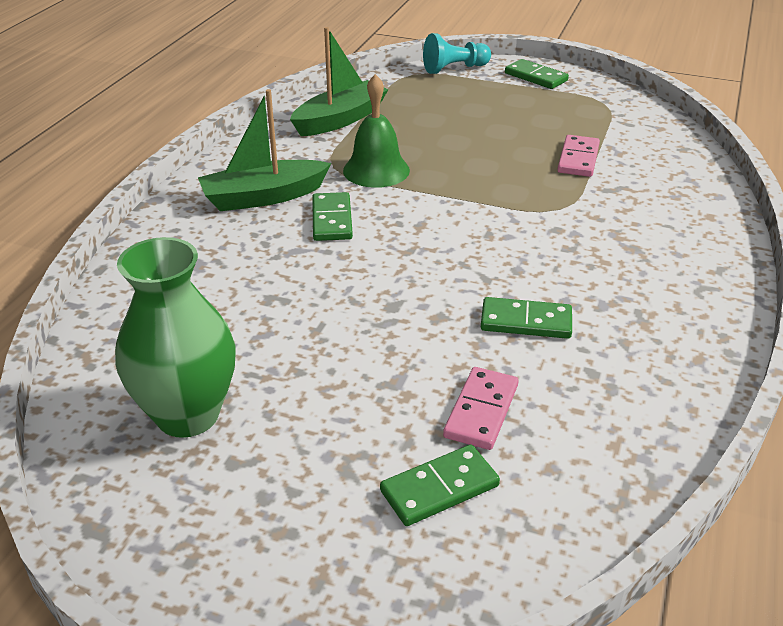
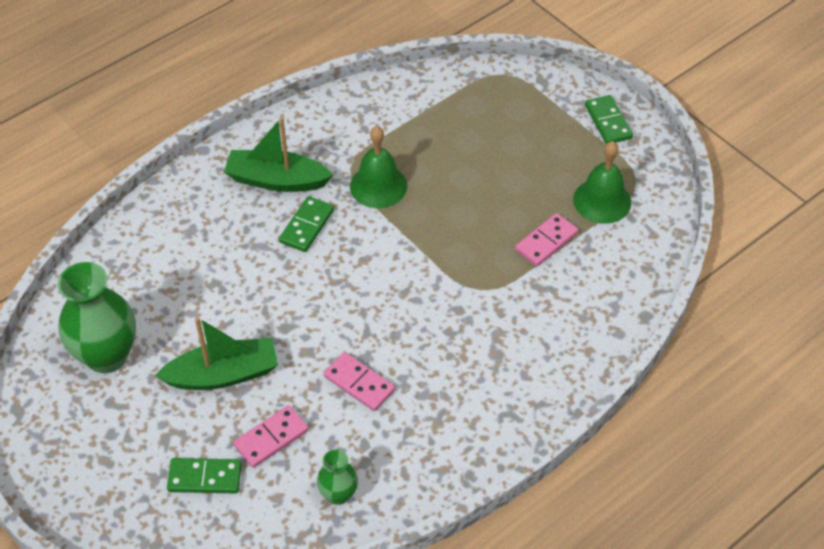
camera: 30 degrees right, 15 degrees up
(340, 119) = (397, 112): green boat -> green boat (223, 374)
(454, 69) = (546, 81): turquoise pawn -> none
(526, 321) = (359, 383): green domino -> pink domino
(591, 121) = (602, 201): none -> green bell
(618, 431) = (338, 494): none -> green vase

